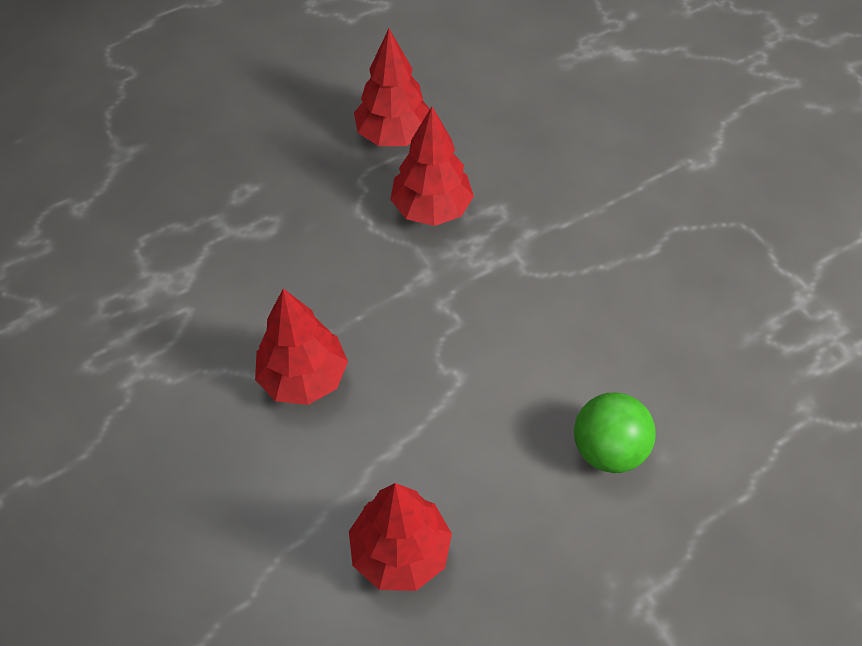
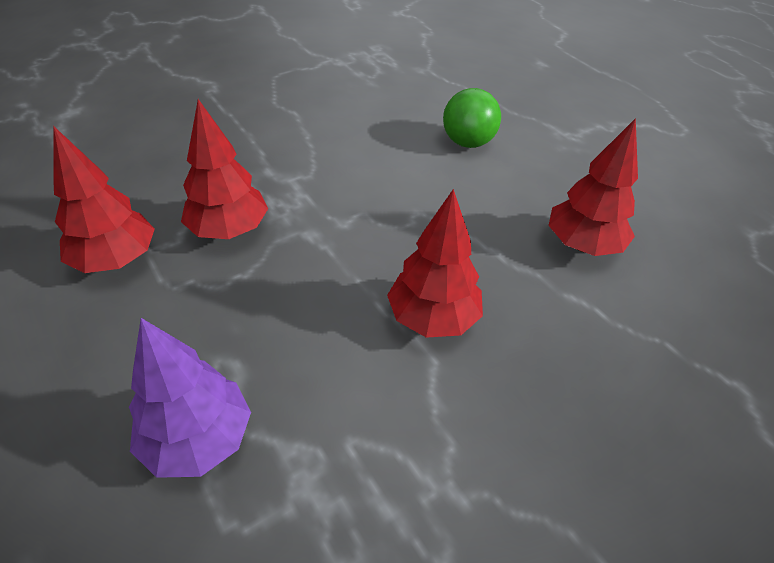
camera: 95 degrees left, 10 degrees down
(207, 216) = (198, 439): none -> purple tree

